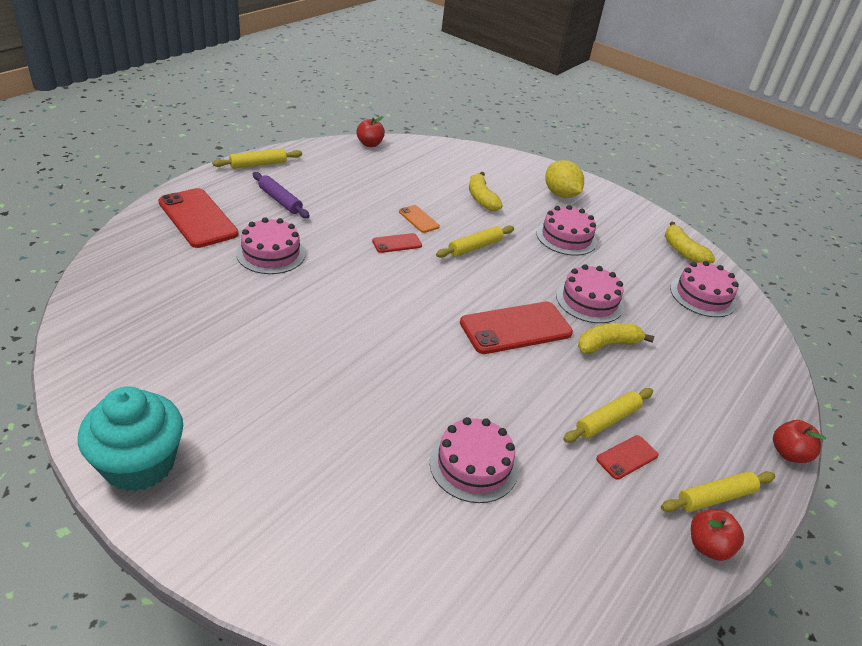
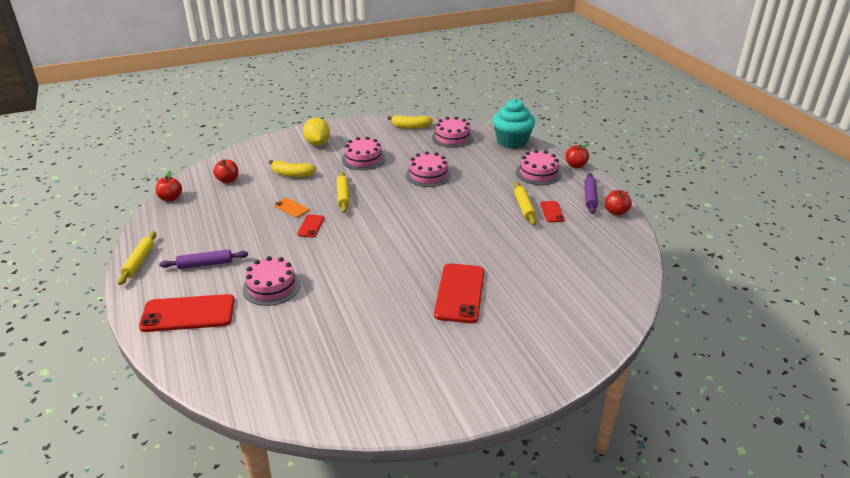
camera: 55 degrees left, 5 degrees down
(139, 464) = (452, 400): turquoise cupcake -> turquoise cupcake (512, 141)
(418, 219) = (291, 208): orange phone -> orange phone turned 45 degrees clockwise
(430, 164) = (228, 180): none -> red apple
(473, 465) = (529, 263): pink cake -> pink cake (538, 173)
(516, 328) = (432, 209): red phone -> red phone (460, 293)
(560, 194) = (317, 143): yellow lemon -> yellow lemon turned 75 degrees clockwise
(607, 345) = (468, 184): yellow banana -> none
(715, 497) = (590, 197): yellow rolling pin -> purple rolling pin

